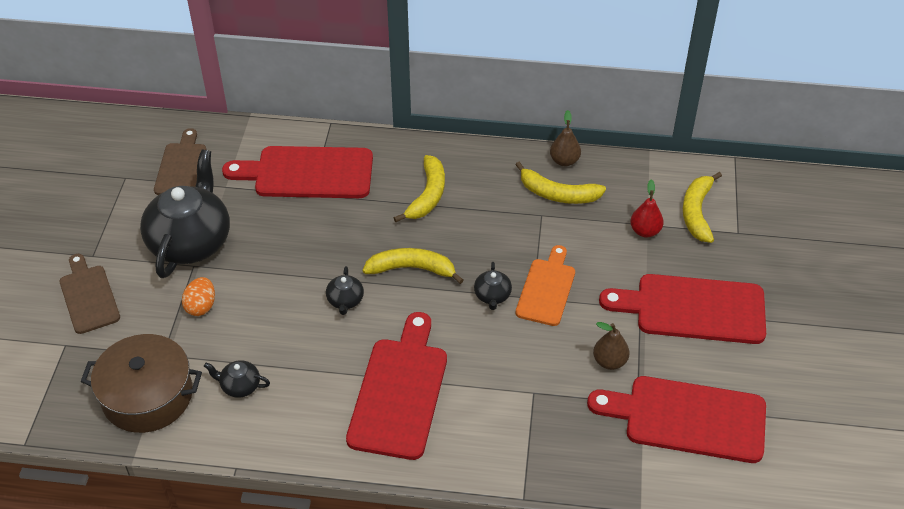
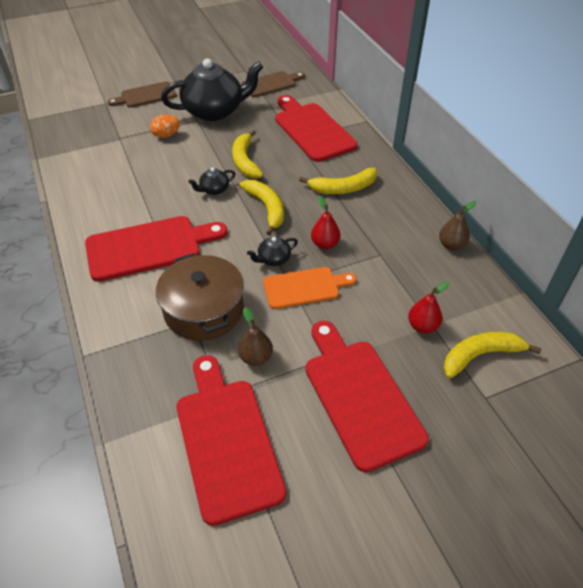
camera: 60 degrees right, 0 degrees up
(88, 296) = (146, 95): brown cutting board -> brown cutting board turned 150 degrees counterclockwise
(147, 396) = (84, 145): brown pot -> brown pot (203, 310)
(240, 386) = (112, 175): black teapot -> none
(499, 248) = (325, 244): none -> red pear
(557, 194) = (411, 255): yellow banana -> yellow banana (245, 161)

